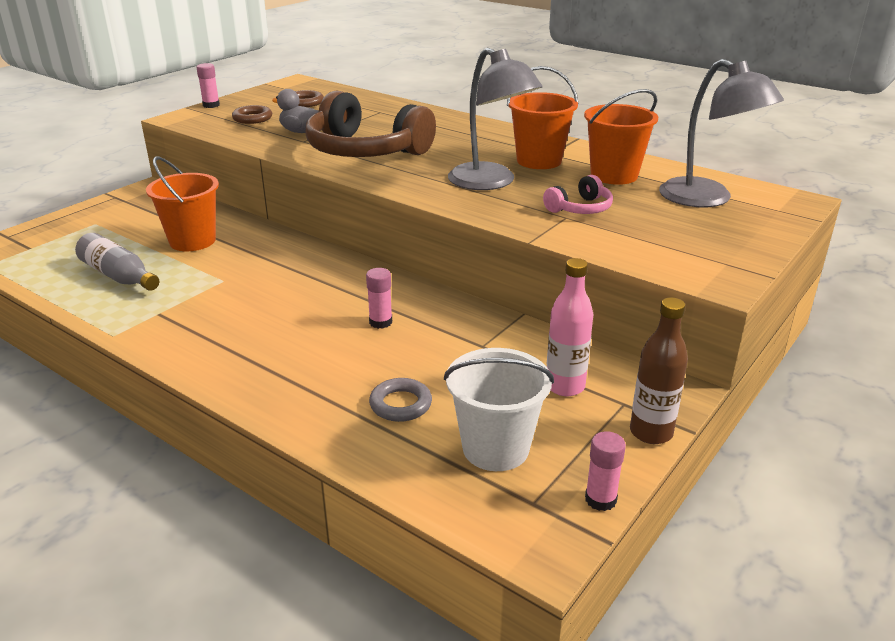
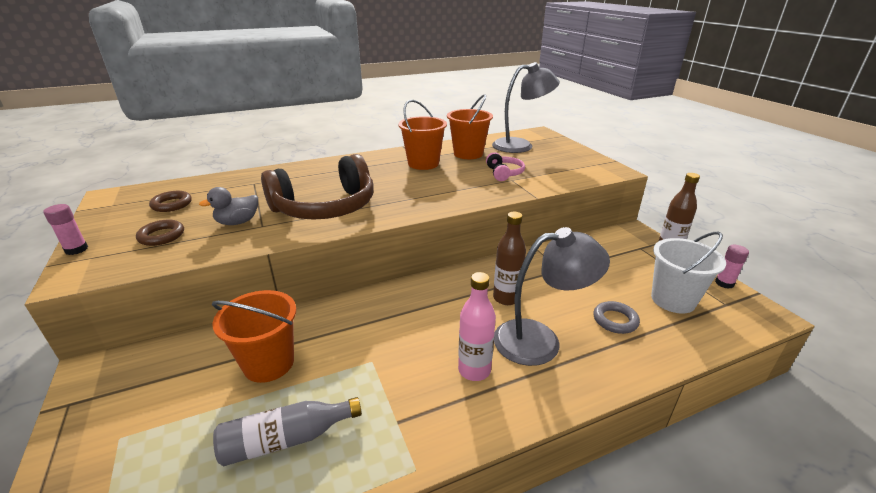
camera: 60 degrees left, 0 degrees up
(380, 322) = (506, 298): pink glue stick -> brown bottle
(490, 182) = (439, 184): grey lamp -> grey lamp (540, 340)
(565, 386) = (617, 258): pink bottle -> pink bottle (474, 370)

